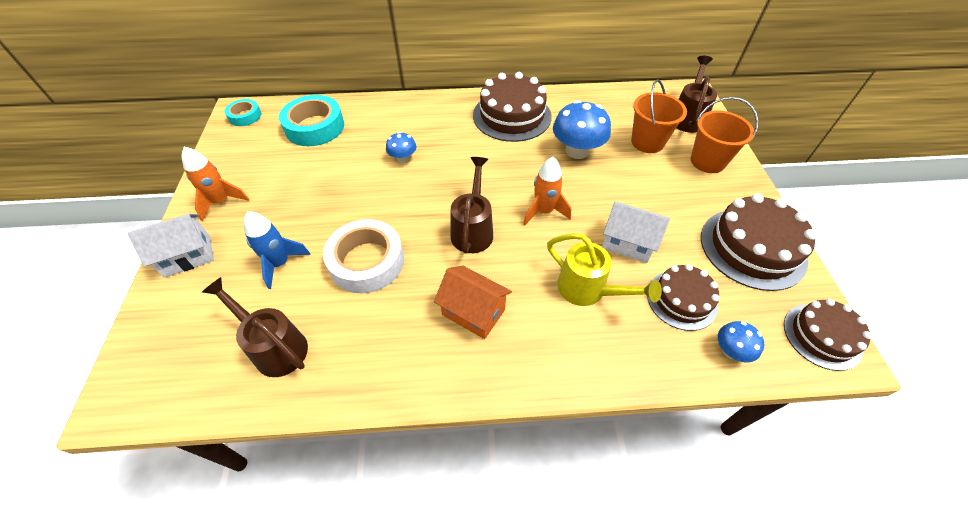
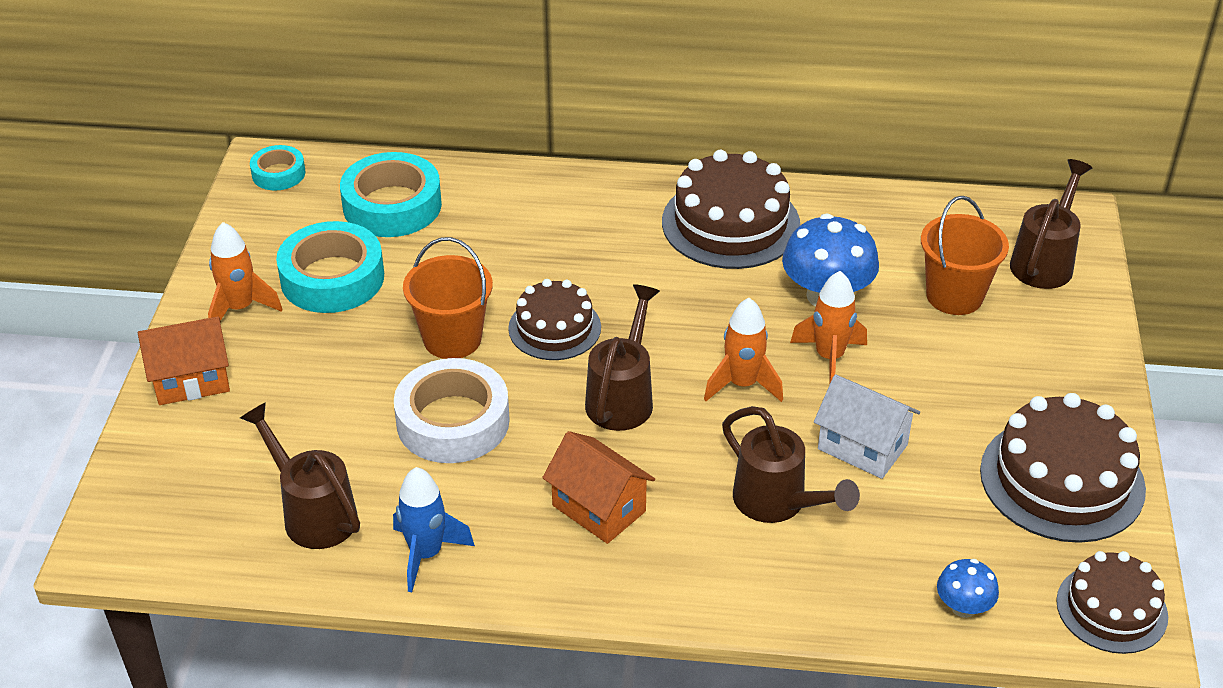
camera: 10 degrees right, 10 degrees down
(187, 256) = (191, 380): white house -> orange house
(280, 175) = (332, 278): none -> turquoise tape
(280, 263) = (325, 408): blue rocket -> blue rocket (426, 554)
(403, 158) = (531, 274): blue mushroom -> none
(588, 290) = (777, 503): yellow watering can -> brown watering can
(590, 187) = (829, 358): none -> orange rocket
(681, 300) = (916, 534): brown cake -> brown cake (554, 328)
(707, 161) = (1047, 340): orange bucket -> orange bucket (452, 339)

